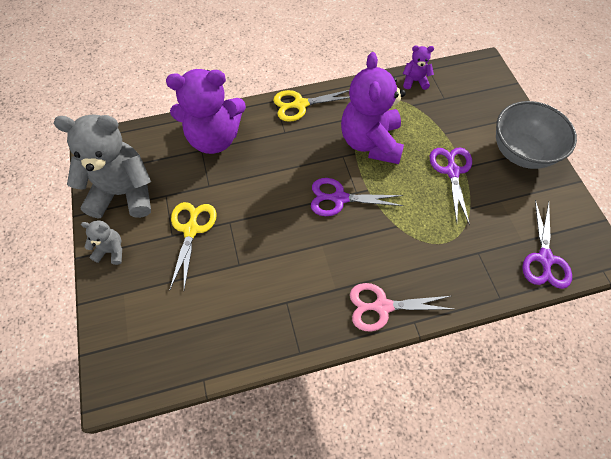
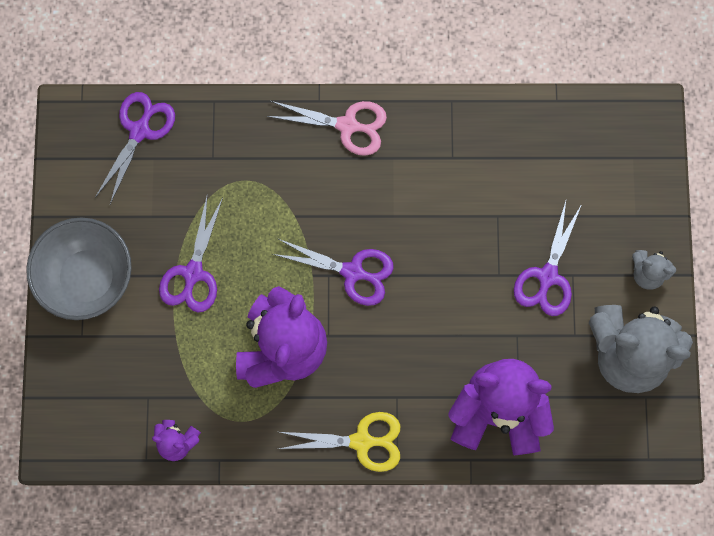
camera: 165 degrees left, 15 degrees up
(191, 230) = (547, 276): yellow scissors -> purple scissors

